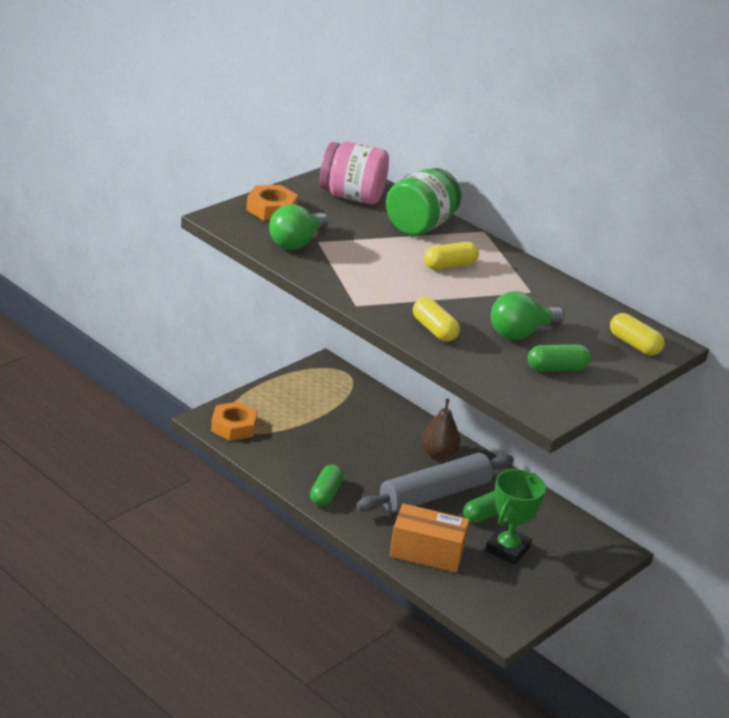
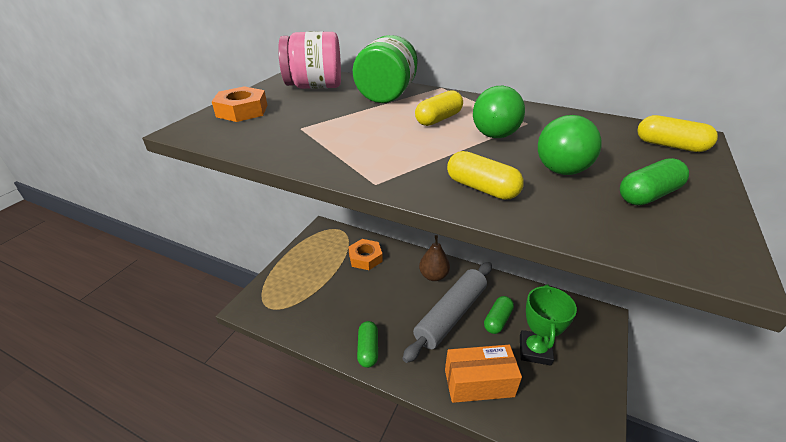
camera: 15 degrees left, 5 degrees up
(233, 427) = (270, 306): orange nut -> orange nut (365, 258)
(296, 242) = (278, 134): green light bulb -> green light bulb (495, 130)

